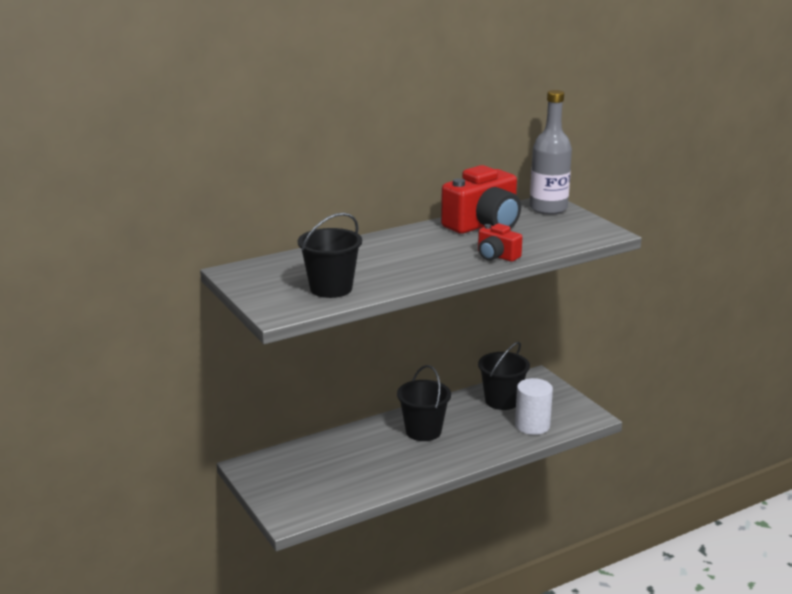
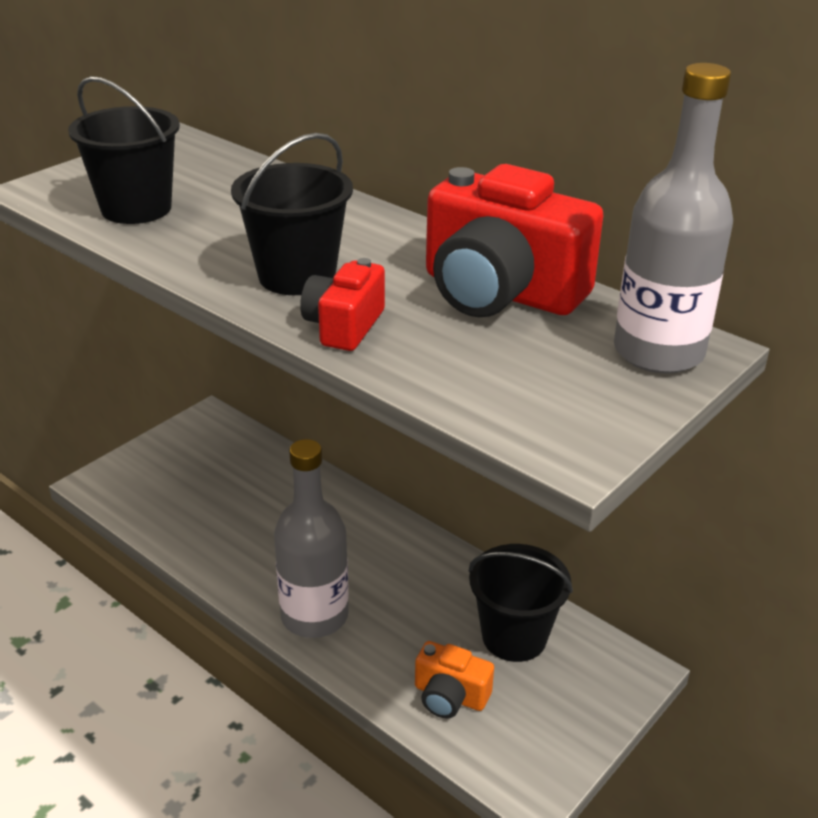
camera: 70 degrees right, 10 degrees up
(423, 431) = (365, 560): black bucket -> black bucket (297, 276)
(459, 454) = (314, 616): none -> grey bottle
(532, 425) = (450, 696): white cylinder -> orange camera

